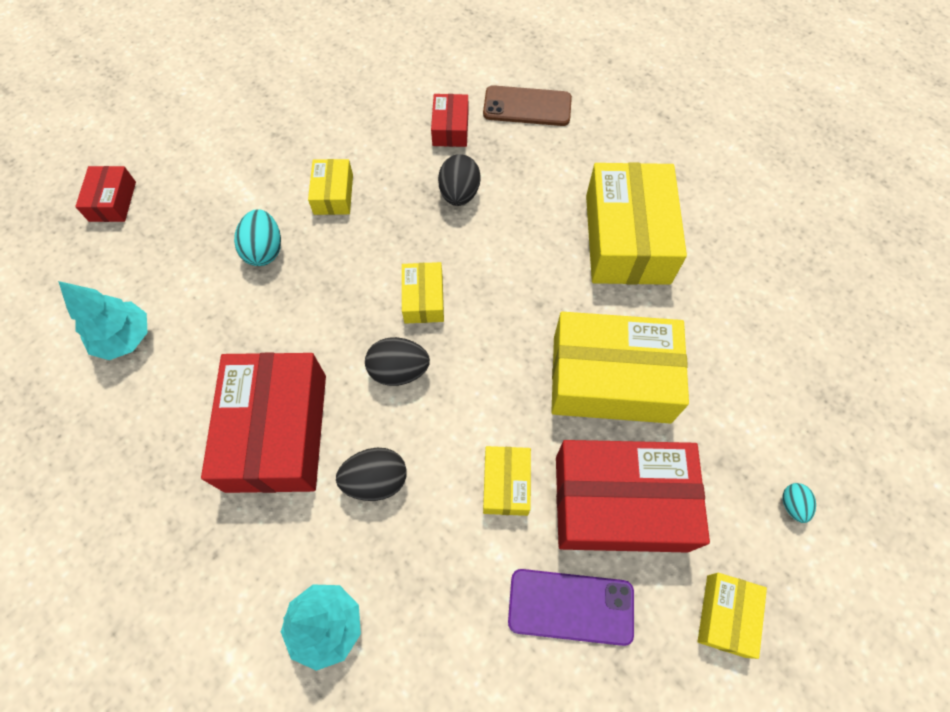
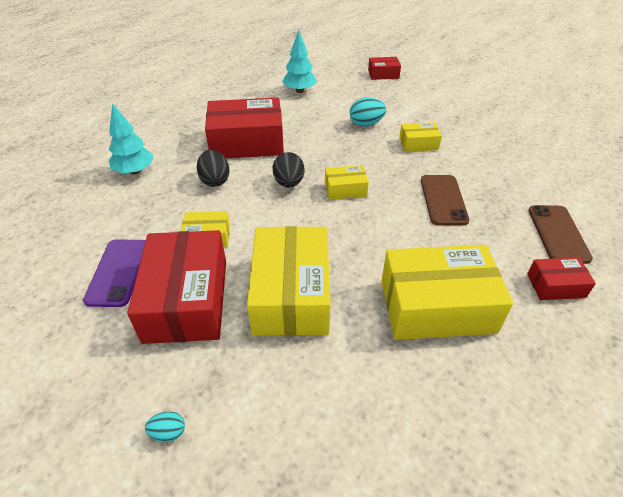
camera: 85 degrees right, 20 degrees down
(450, 128) = (506, 191): red box -> red box (555, 285)
(459, 194) = (443, 200): black egg -> brown phone
(726, 615) = (86, 368): yellow box -> none

